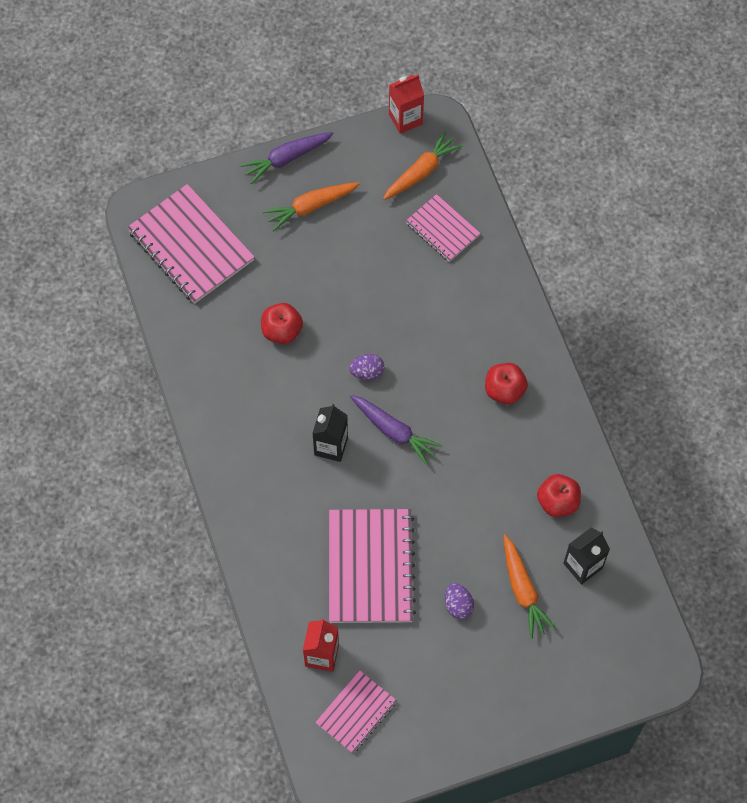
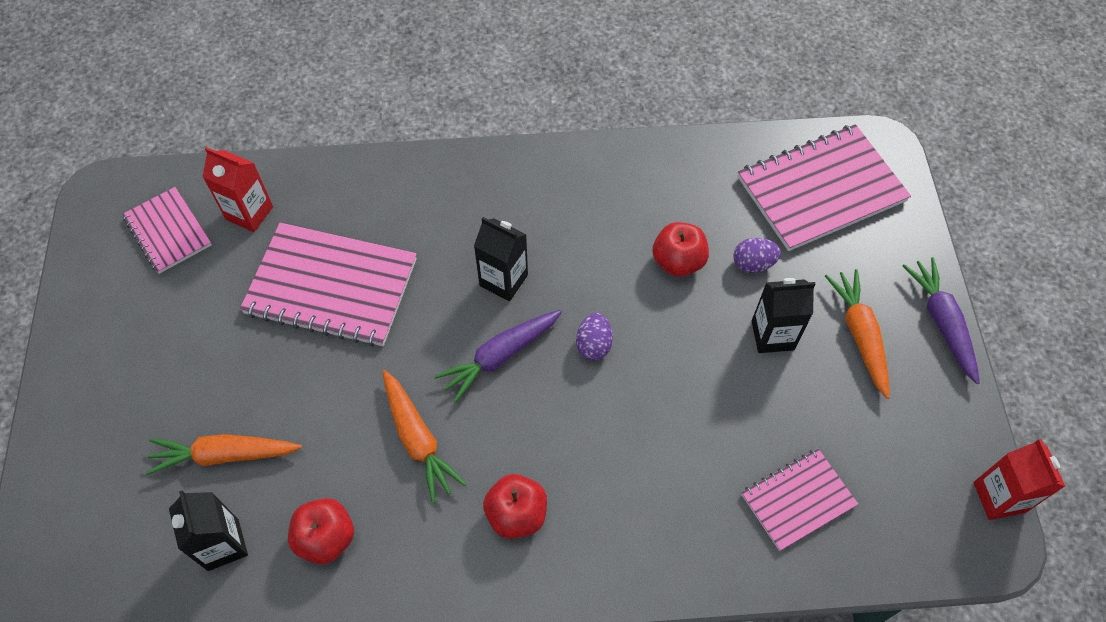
camera: 105 degrees right, 5 degrees down
(326, 260) = (772, 335): none -> black carton
(421, 172) = (902, 496): orange carrot -> orange carrot (418, 439)
(458, 605) = (241, 371): purple egg -> purple egg (753, 264)

